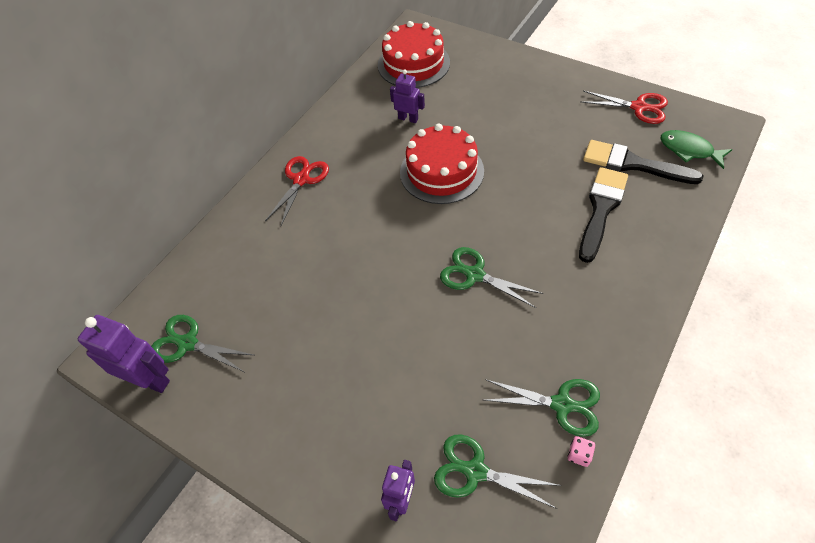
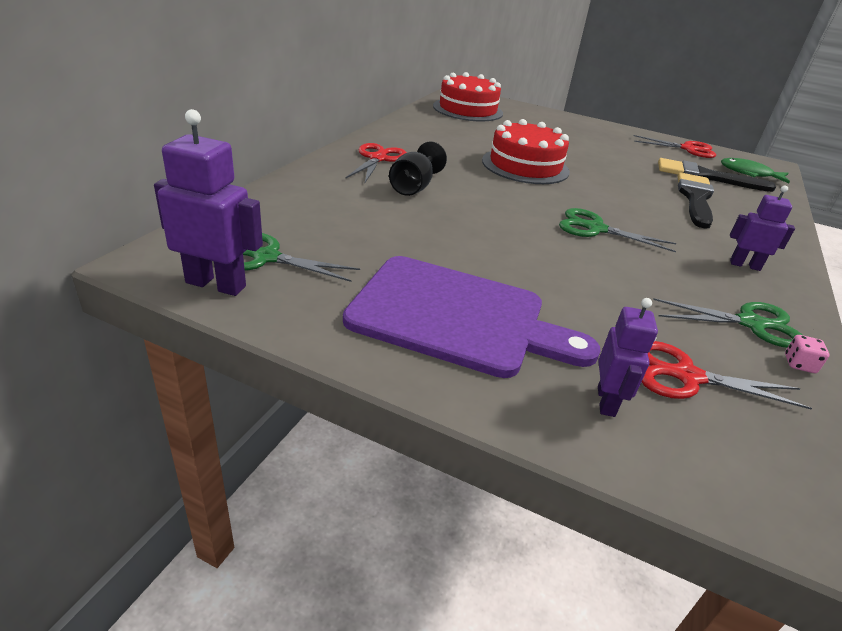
camera: 15 degrees left, 20 degrees down
(317, 408) = (456, 316): none -> purple cutting board
(324, 225) = (414, 187): none -> black goblet
(408, 118) = (476, 135): purple robot -> purple robot (744, 265)
(475, 471) = (687, 376): green scissors -> red scissors

